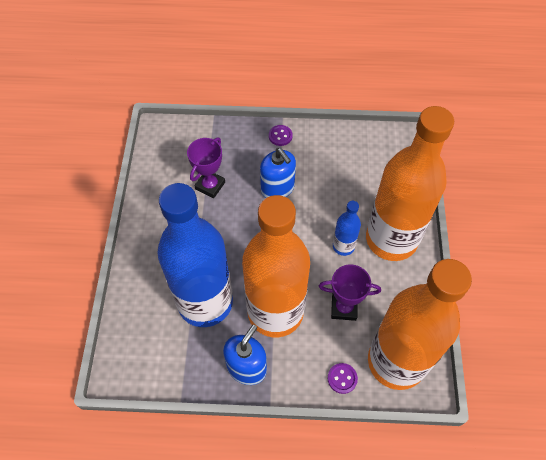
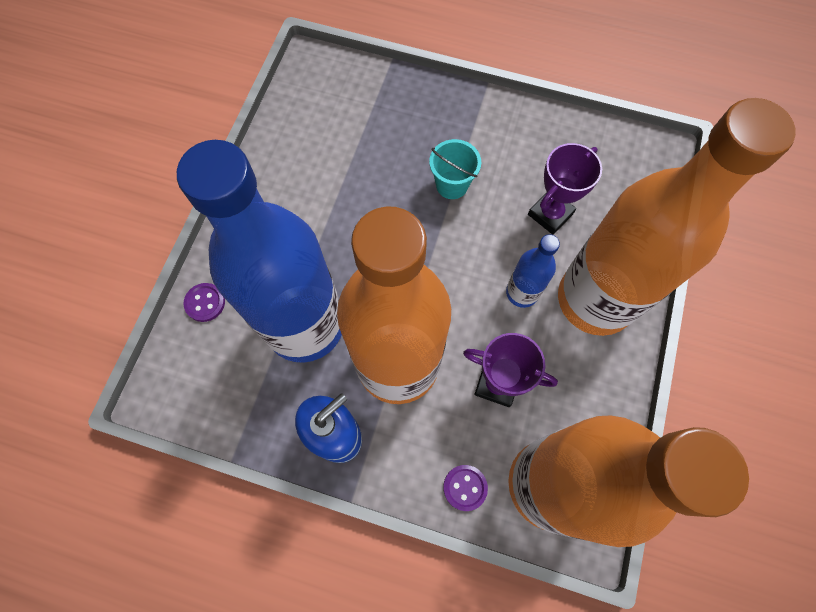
camera: 15 degrees right, 10 degrees up
(210, 186) = (358, 159): purple trophy -> purple trophy (550, 214)
(277, 188) = (452, 185): blue soap dispenser -> turquoise bucket
(280, 136) = (477, 109): purple button -> purple button (205, 303)

